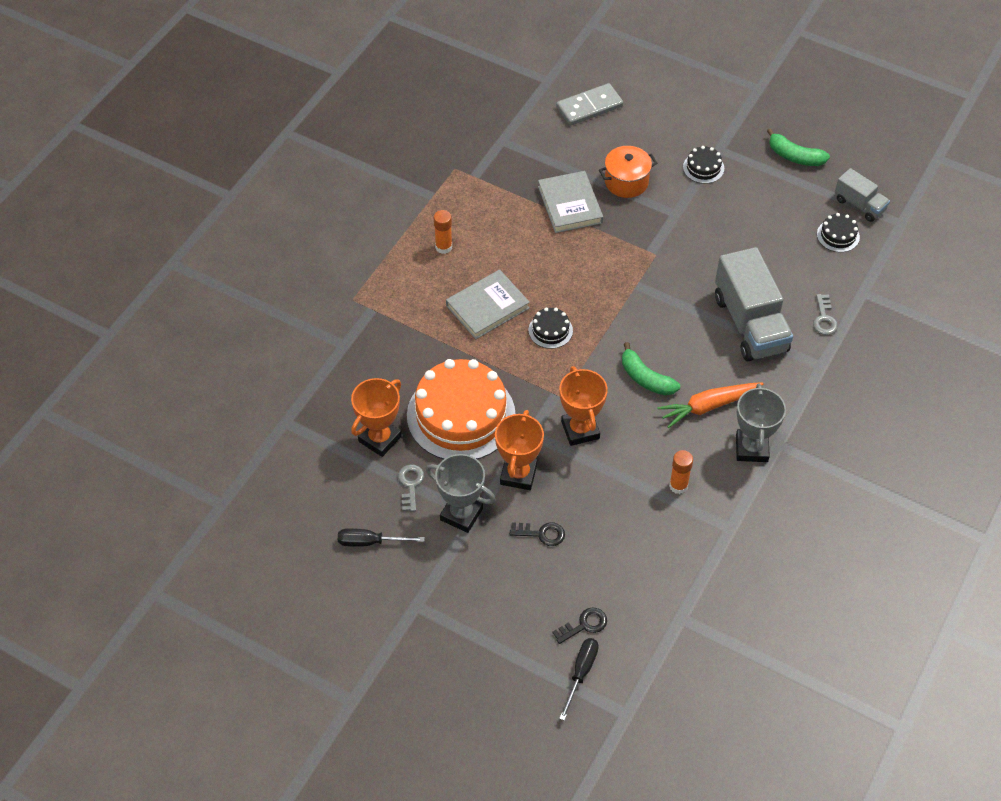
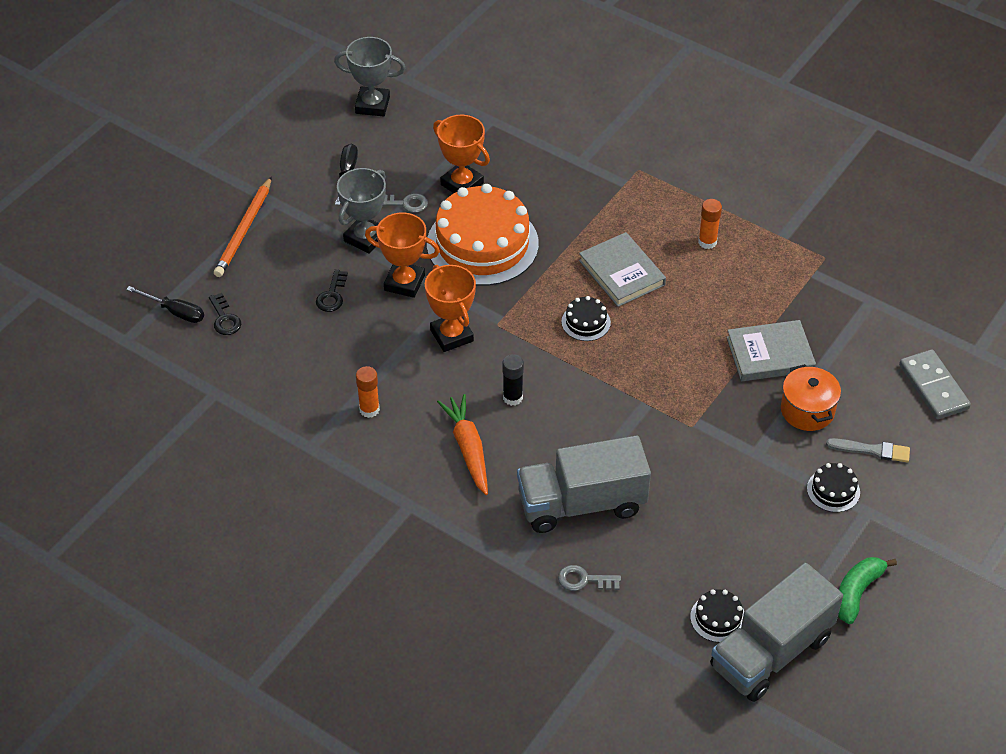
camera: 95 degrees right, 5 degrees down
(460, 626) = (244, 230): none -> orange pencil
(580, 430) = (451, 335): orange trophy -> orange trophy turned 75 degrees clockwise
(646, 378) = (512, 397): green banana -> black glue stick
(660, 144) = (872, 450): none -> grey brush
(751, 448) = (407, 480): grey trophy -> grey trophy (372, 105)
(859, 205) = (771, 652): grey truck -> grey truck, size x1.89

